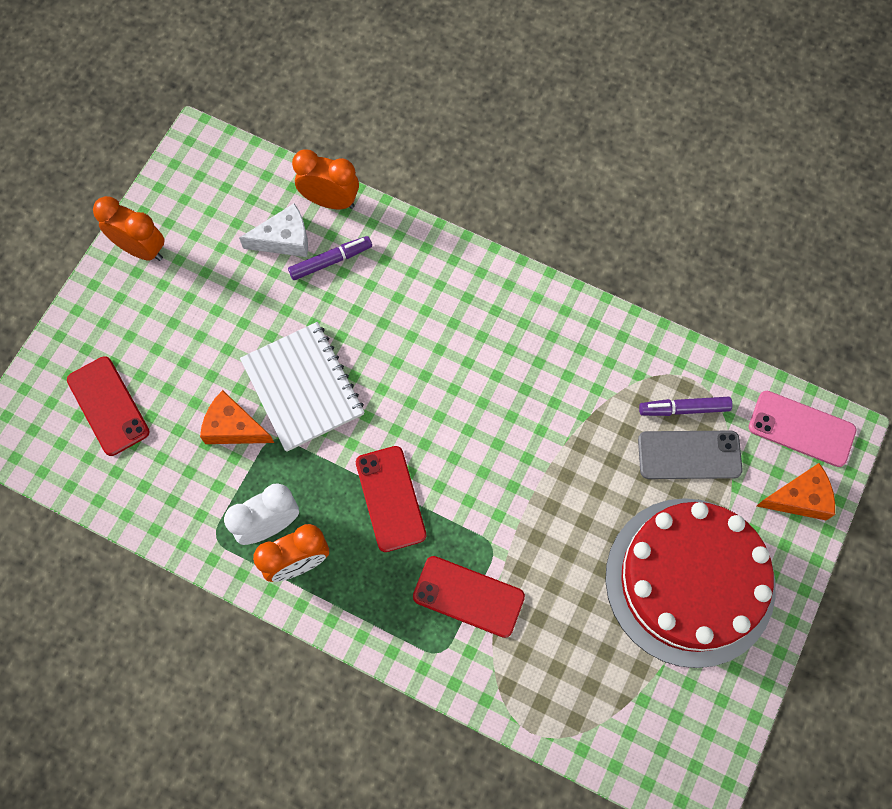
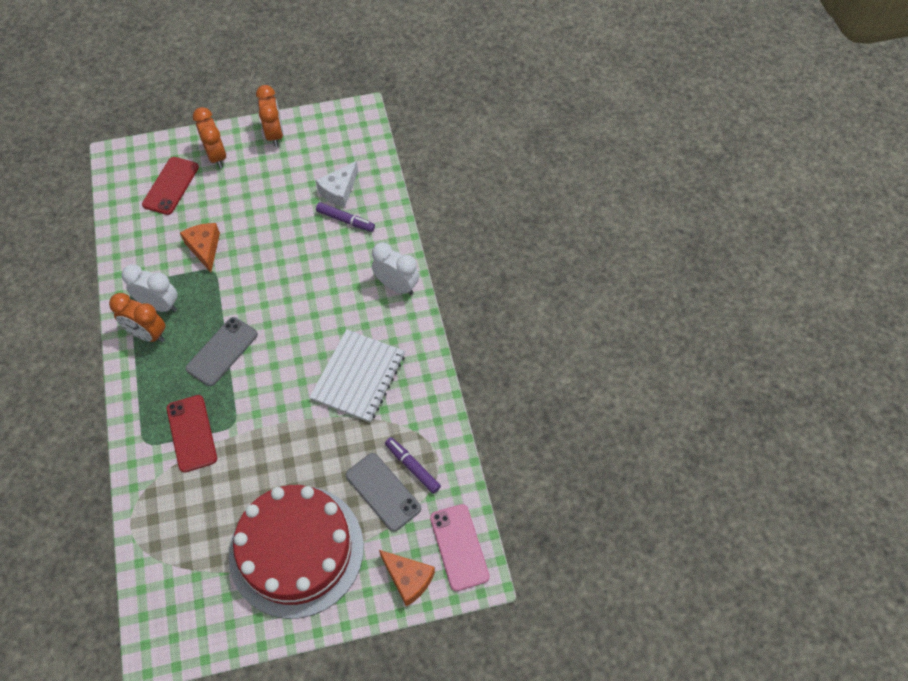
camera: 50 degrees right, 10 degrees down
(284, 239) = (339, 190): white cheese -> white cheese turned 90 degrees clockwise
(302, 387) = (255, 262): white notebook -> white notebook (358, 377)
(330, 201) = (383, 194): orange clock -> orange clock (216, 156)
(390, 498) = (222, 351): red phone -> grey phone
(460, 272) = (397, 286): none -> white clock

